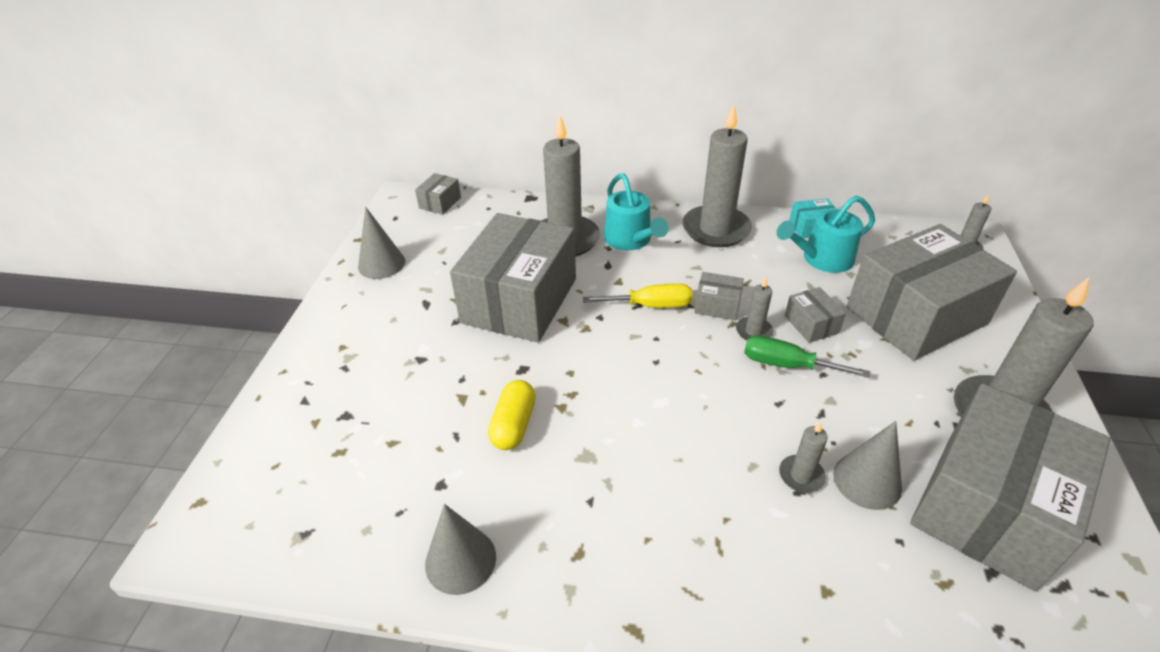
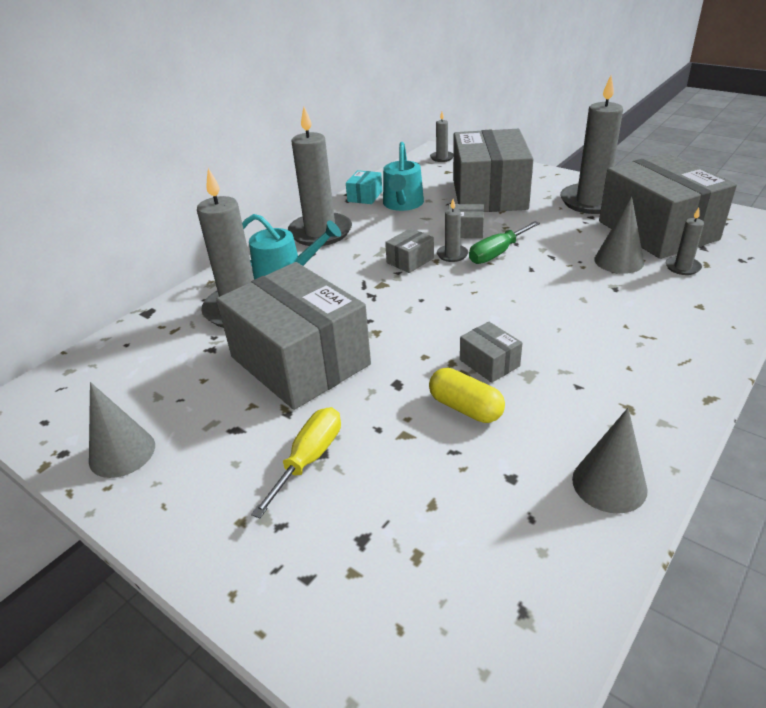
camera: 60 degrees left, 5 degrees down
(440, 203) = (67, 377): grey box -> grey box (489, 363)
(651, 305) = (380, 290): yellow screwdriver -> yellow screwdriver (309, 459)
(801, 475) = (602, 283): grey candle -> grey candle (682, 267)

